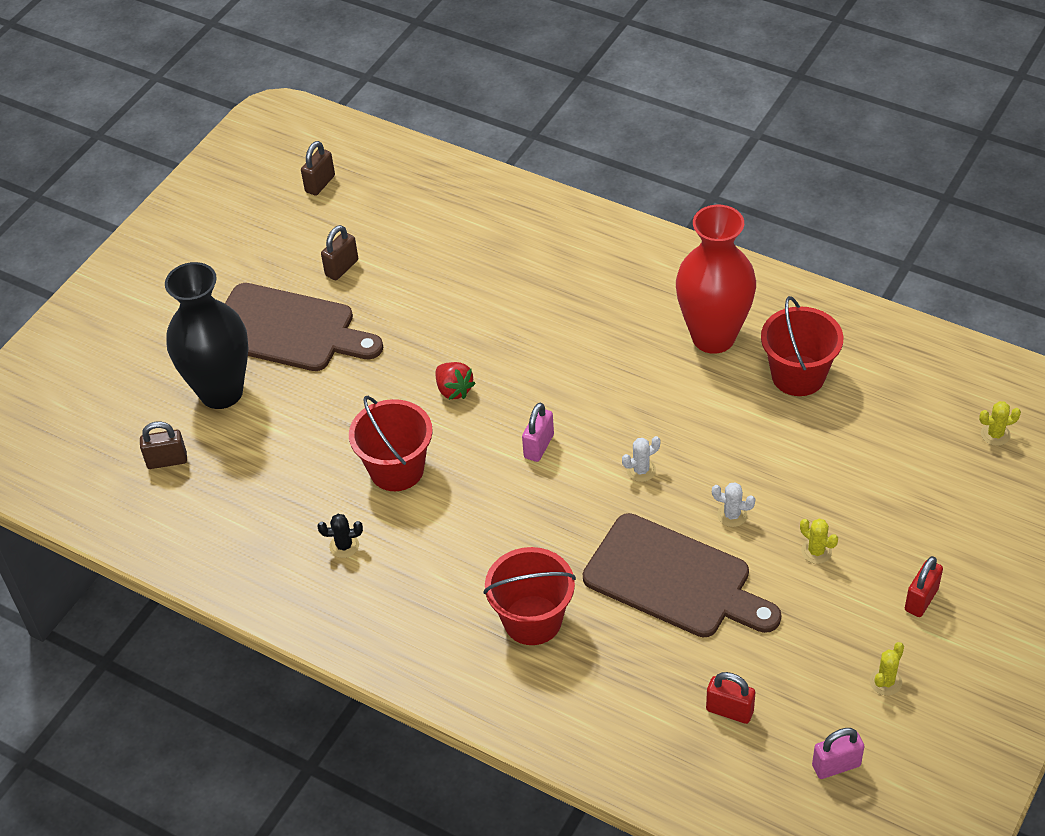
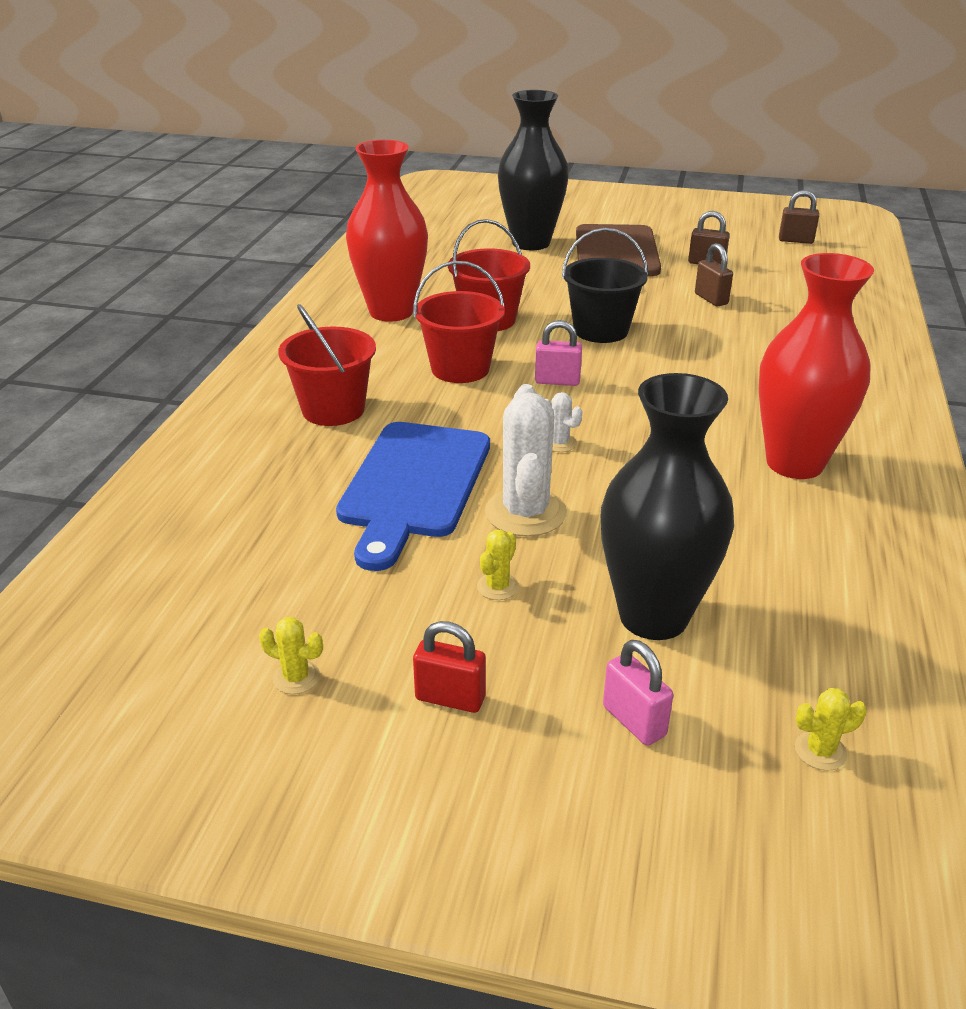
camera: 70 degrees right, 15 degrees down
(167, 461) = (449, 237): brown padlock -> brown padlock (711, 299)
(344, 546) = (391, 312): black cactus -> red vase
(454, 390) = (601, 330): red strawberry -> black bucket
(674, 579) = (414, 485): brown cutting board -> blue cutting board
(729, 710) = (234, 548): red padlock -> none
(732, 515) = (525, 513): white cactus -> white cactus, size x2.13
(798, 375) = (785, 535): red bucket -> red bucket (460, 369)
(836, 765) = (155, 646): pink padlock -> pink padlock (634, 721)
(866, 474) = (653, 616): none -> black vase
(995, 434) = (820, 751): yellow cactus -> yellow cactus turned 75 degrees counterclockwise

